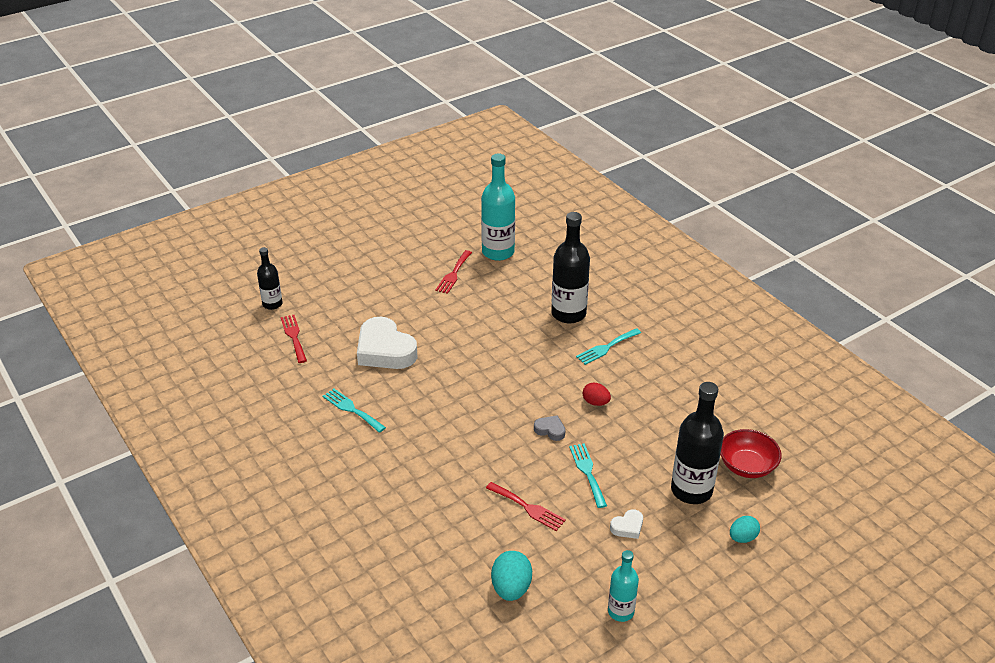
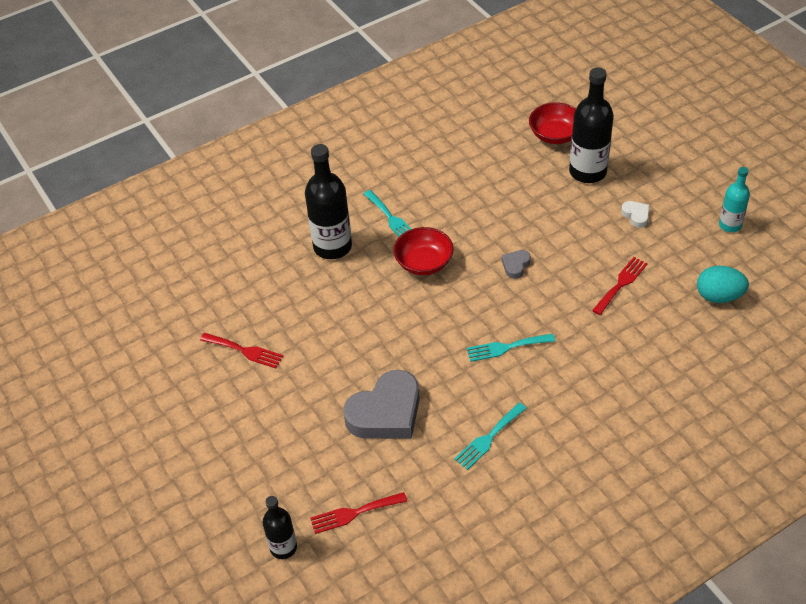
camera: 85 degrees left, 10 degrees up
(385, 350) = (386, 413): white heart -> grey heart
(498, 252) = (207, 308): turquoise bottle -> none
(551, 369) = (424, 263): none -> red bowl
(587, 472) = (571, 240): turquoise fork -> turquoise fork (506, 347)
(595, 402) = (475, 230): red egg -> none
(742, 538) = (638, 146): turquoise egg -> none

